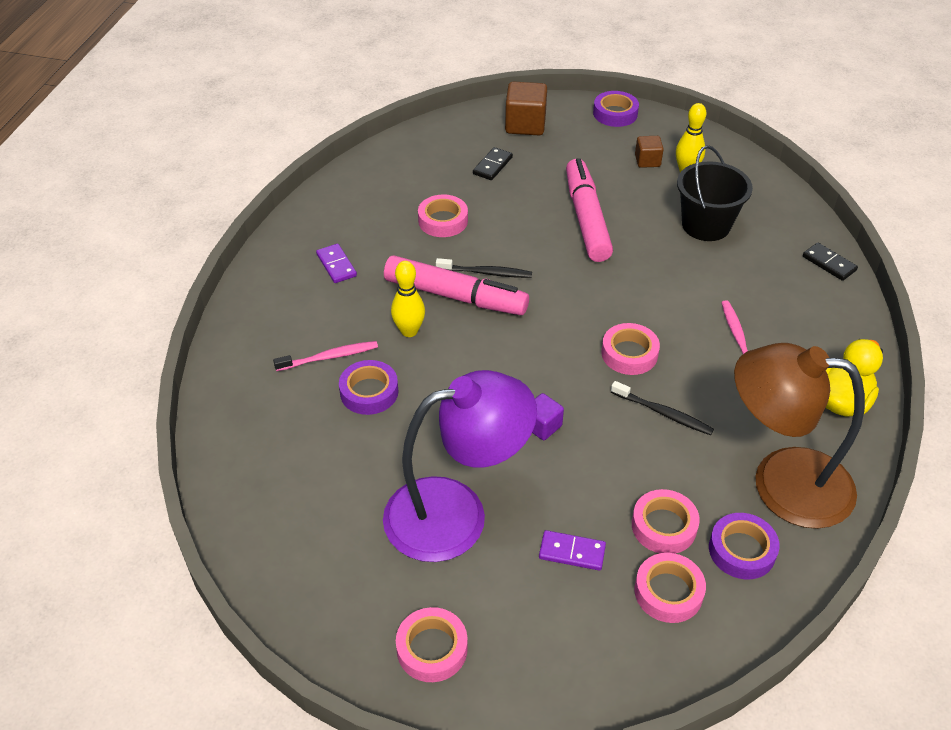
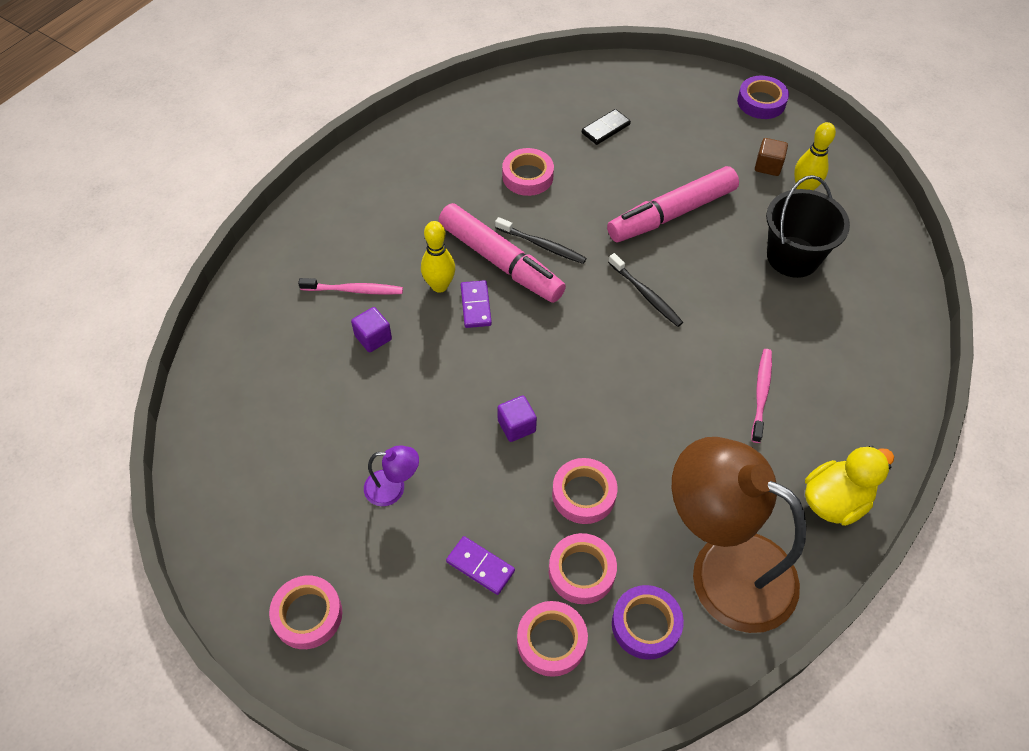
camera: 20 degrees right, 10 degrees up
(336, 265) = (405, 196): purple domino -> purple domino (476, 306)
(369, 392) = (373, 338): purple tape -> purple cube
(456, 513) = (393, 488): purple lamp -> purple lamp, size x0.41
(525, 125) = (661, 91): brown cube -> none
(586, 218) = (671, 214): pink marker -> pink marker turned 135 degrees counterclockwise
(629, 354) = (640, 376): pink tape -> pink tape (583, 494)
(663, 413) = (642, 452): black toothbrush -> black toothbrush (646, 295)
(829, 263) = (904, 340): black domino -> none

